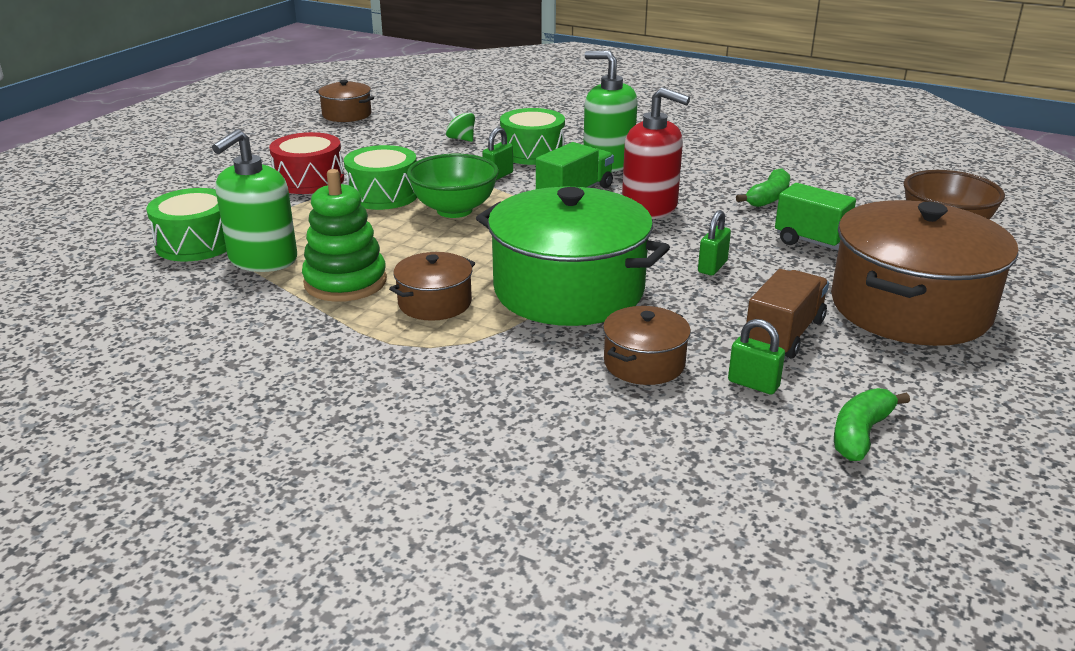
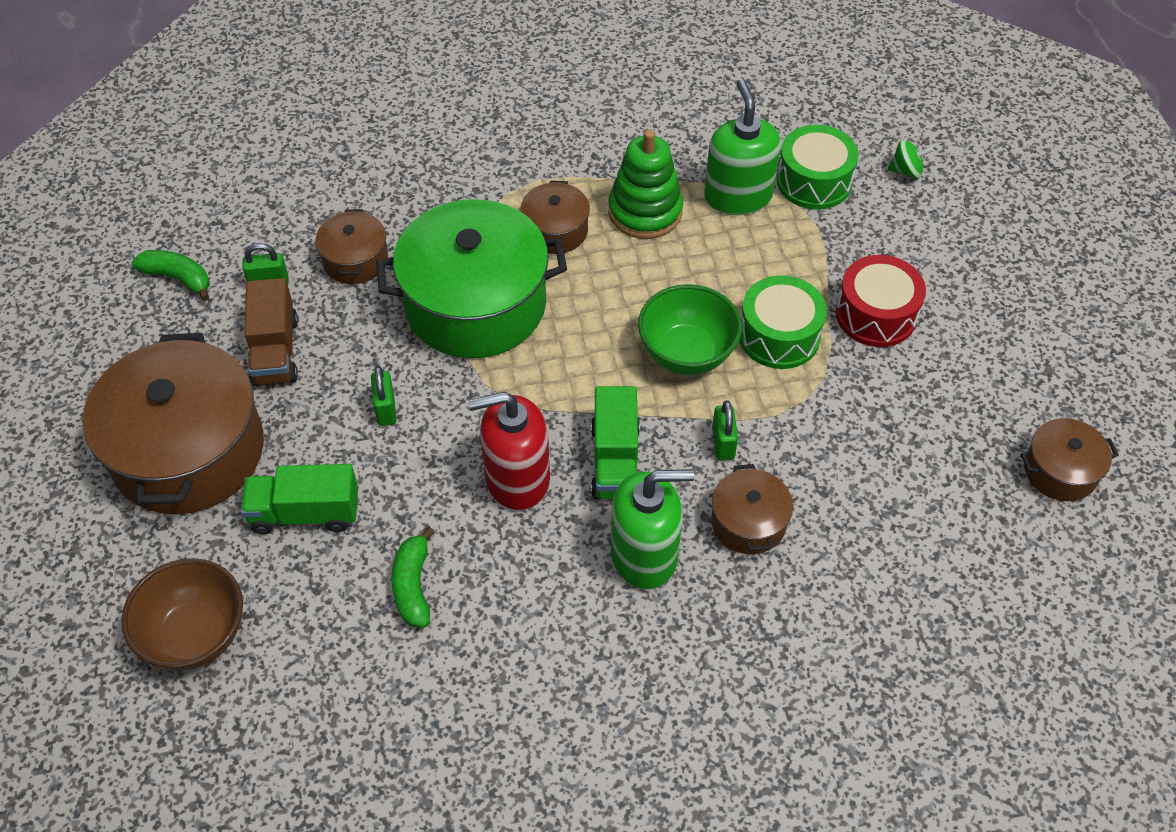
camera: 140 degrees right, 25 degrees up
(461, 139) = (860, 501): green spinning top -> green spinning top (906, 171)
(532, 152) = (748, 522): green drum -> brown pot
(860, 434) = (178, 278): green banana -> green banana turned 60 degrees counterclockwise

